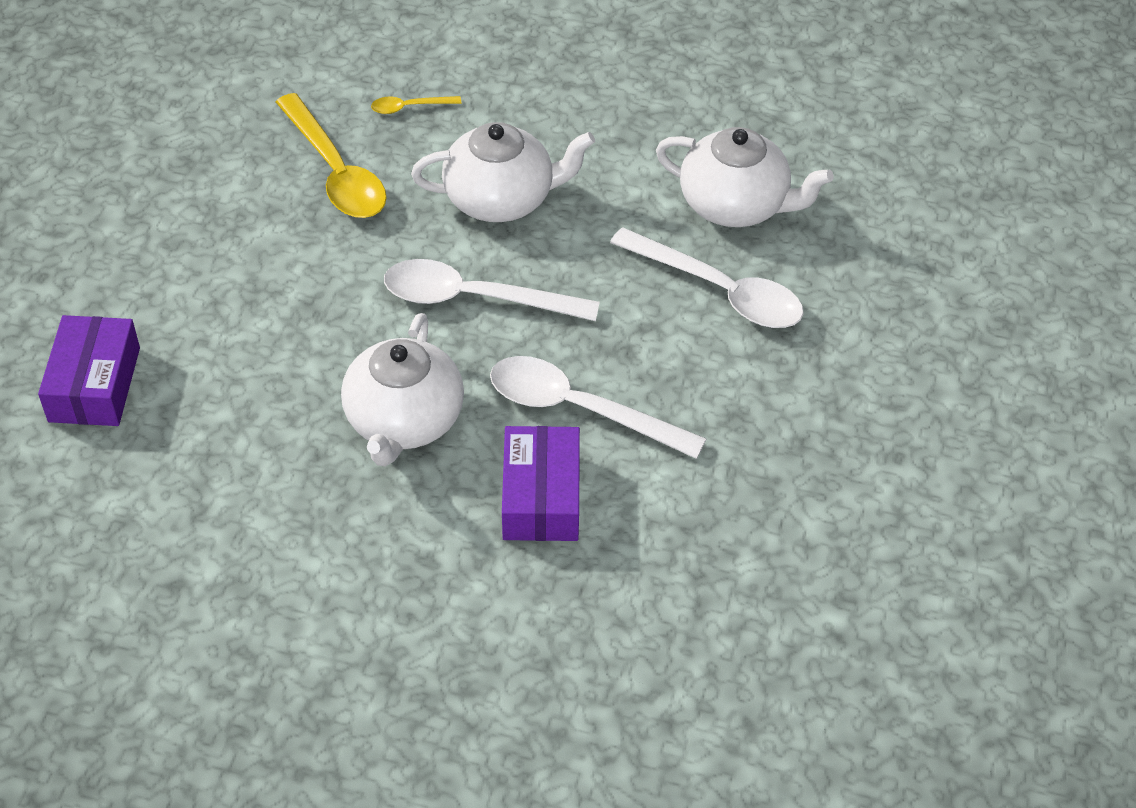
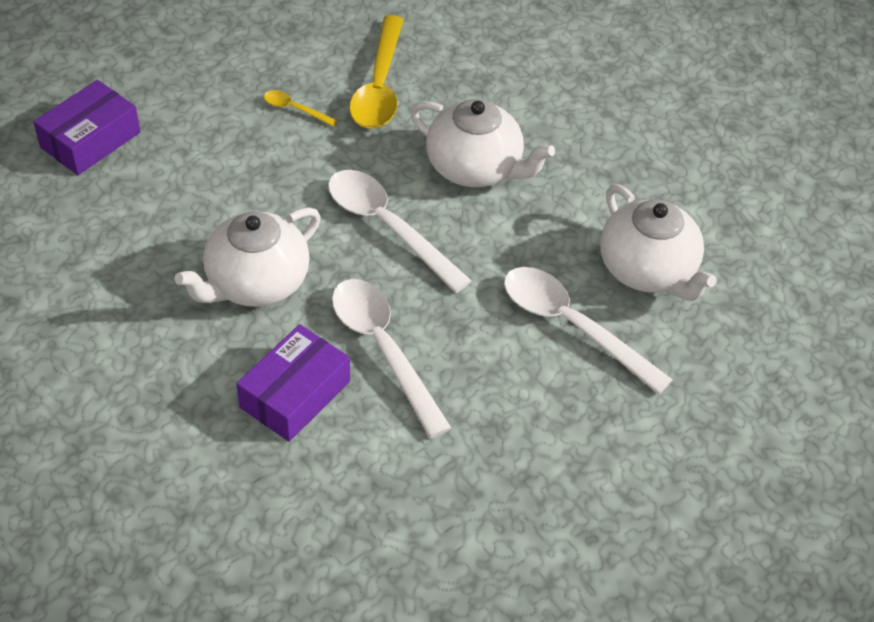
camera: 35 degrees right, 0 degrees up
(409, 107) = (474, 69): yellow spoon -> yellow spoon (294, 109)
(719, 291) = (572, 326): white spoon -> white spoon turned 150 degrees clockwise

